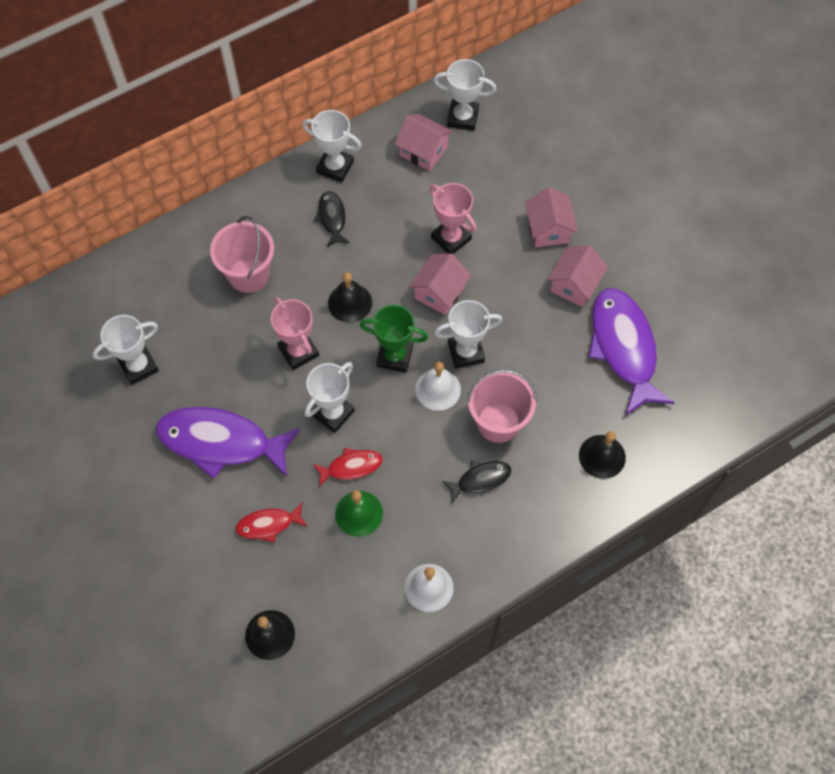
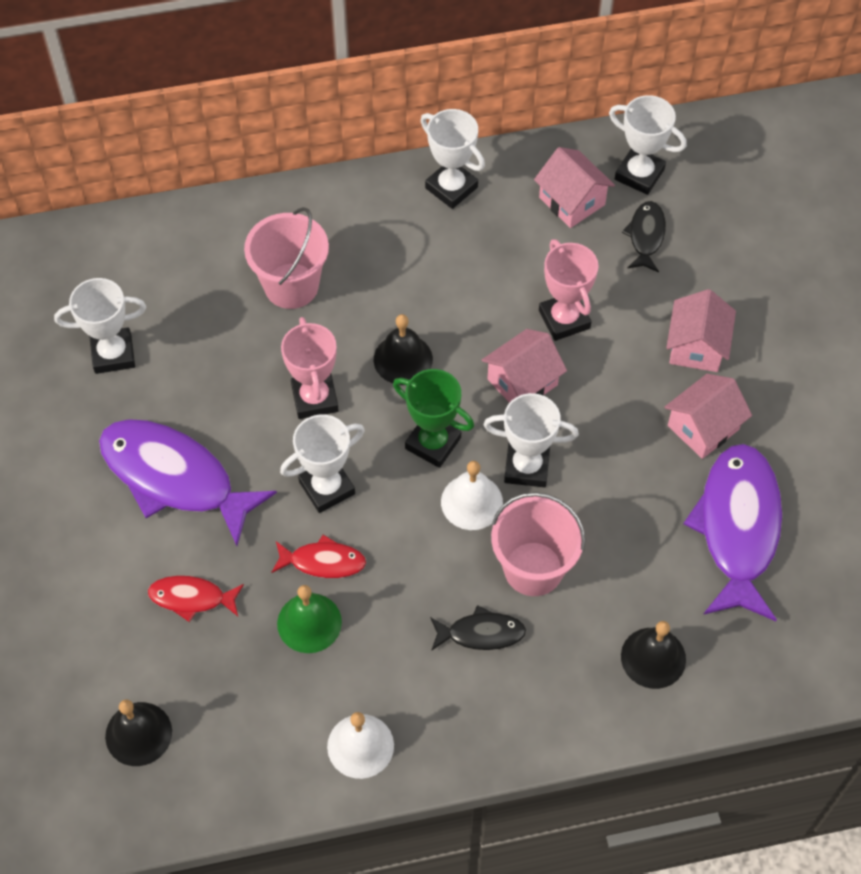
camera: 20 degrees right, 5 degrees down
(332, 218) = (422, 249): black fish -> black fish (646, 236)

